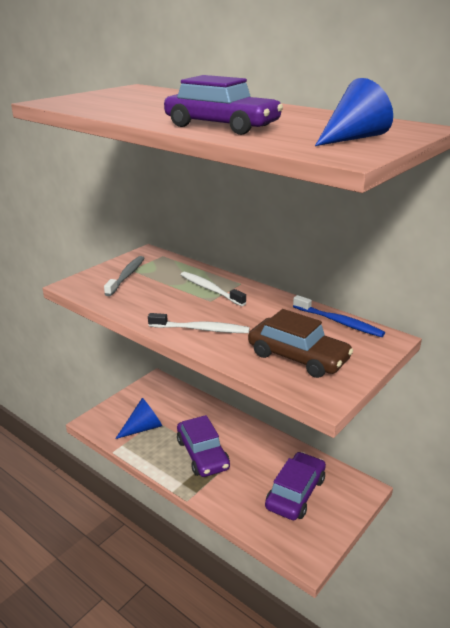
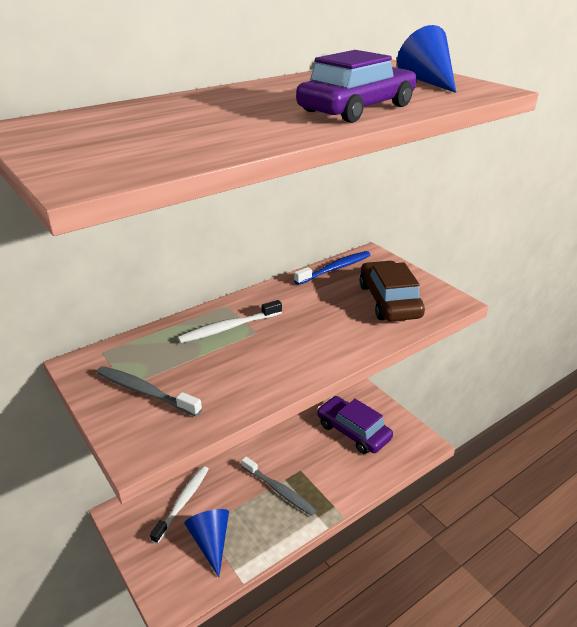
camera: 75 degrees left, 5 degrees up
(201, 329) = (320, 347): white toothbrush -> white toothbrush (183, 502)
(202, 454) = (279, 490): purple car -> grey toothbrush
(298, 357) = (389, 301): brown car -> brown car turned 60 degrees counterclockwise

